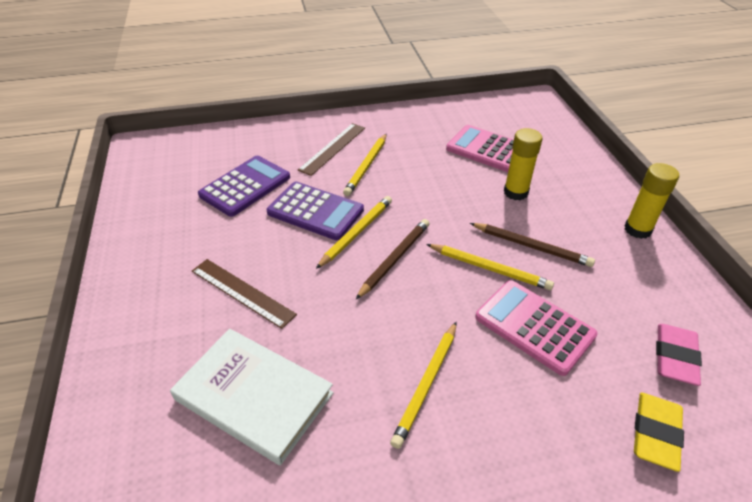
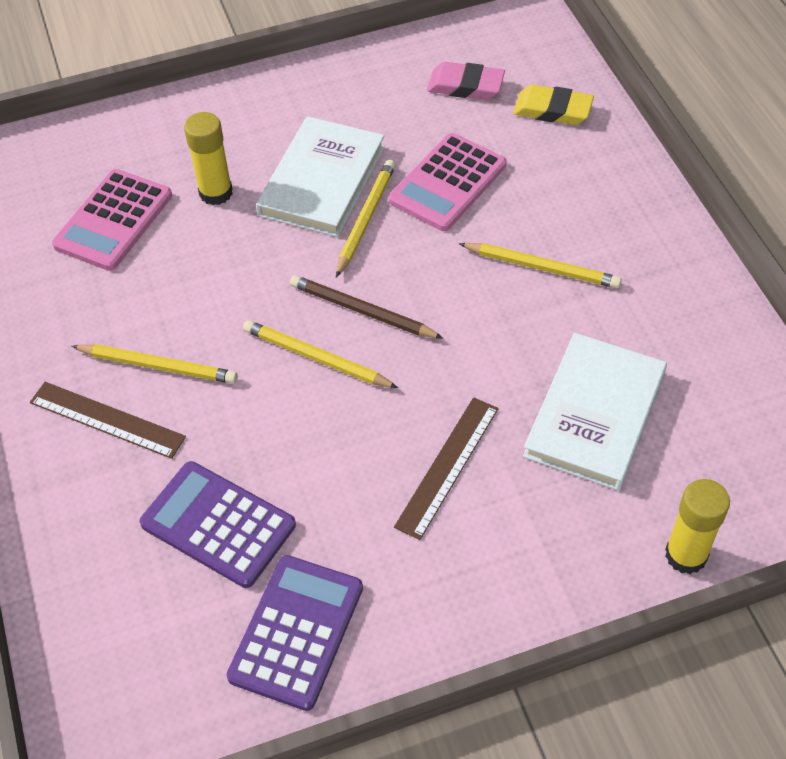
camera: 95 degrees left, 10 degrees up
(315, 211) = (274, 414): purple calculator -> purple calculator (296, 632)
(531, 246) = (322, 181): brown pencil -> white book
(637, 229) = (281, 88): yellow glue stick -> yellow glue stick (686, 555)

